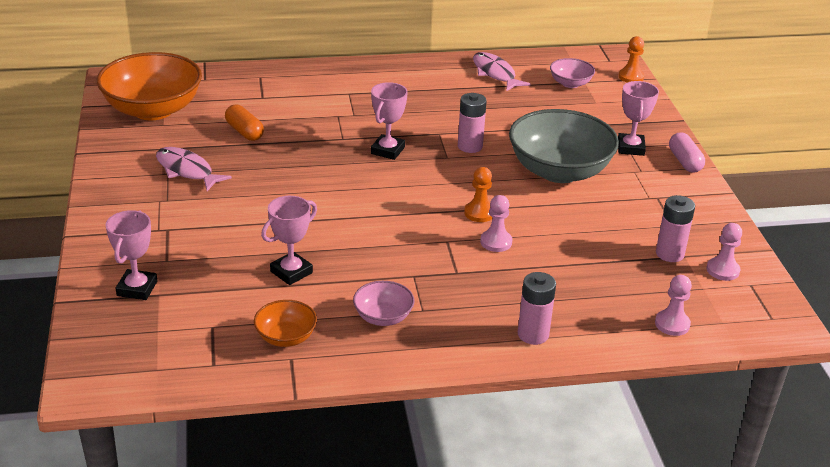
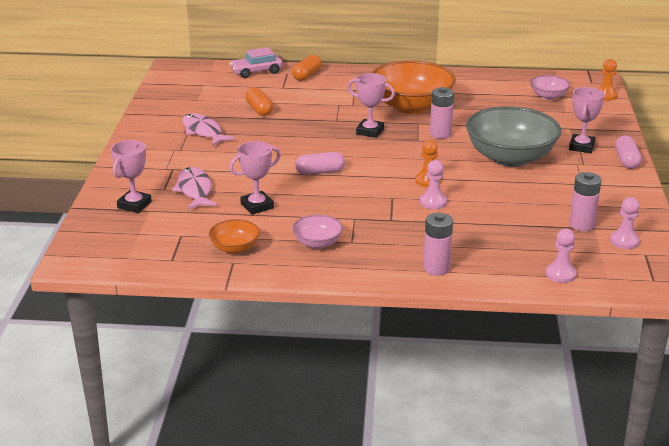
camera: 15 degrees right, 5 degrees down
(153, 110) = (193, 89): orange bowl -> orange bowl (411, 106)
(222, 78) = (256, 72): none -> pink car
(285, 78) = (307, 75): none -> orange capsule
(349, 214) = (320, 172): none -> pink capsule
(387, 150) = (370, 131): pink trophy -> pink trophy turned 75 degrees clockwise
(495, 73) = (485, 85): pink fish -> pink fish (195, 190)

